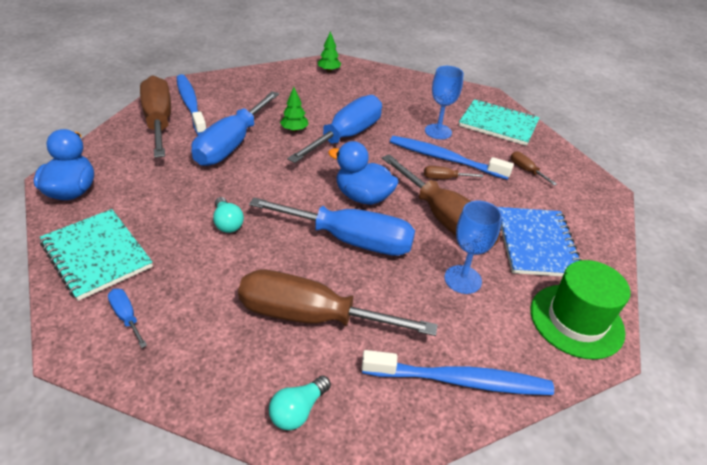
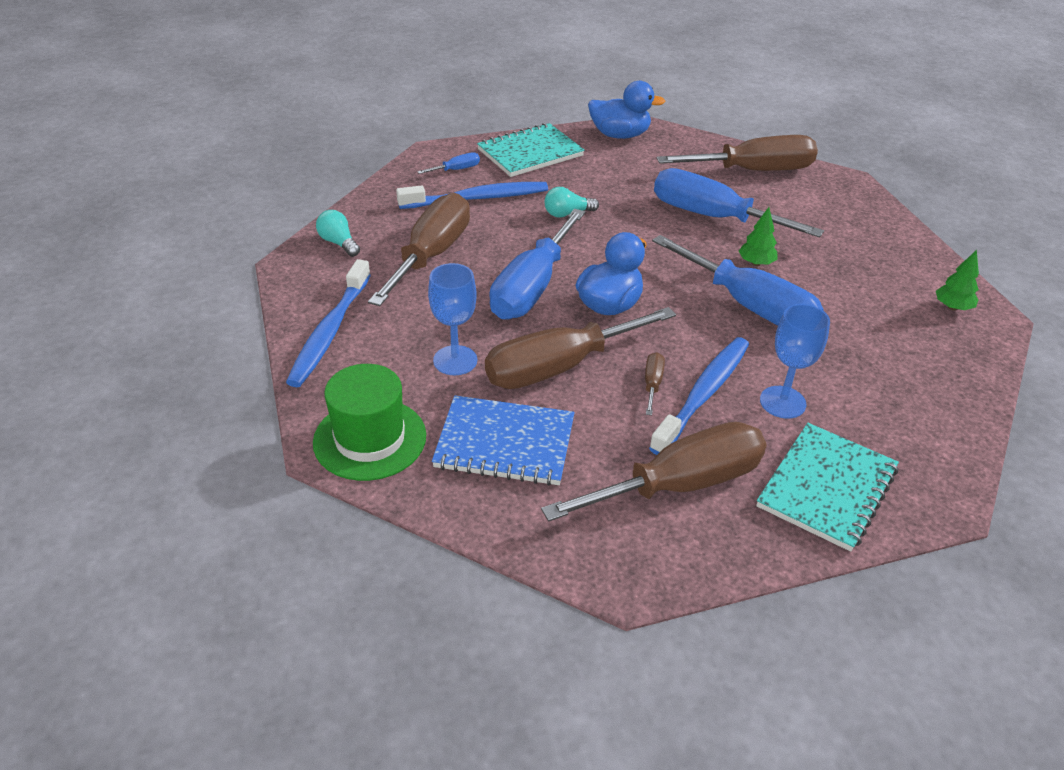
camera: 100 degrees right, 0 degrees up
(190, 104) = (799, 189): blue toothbrush -> blue toothbrush (477, 198)
(526, 170) = (680, 485): brown screwdriver -> brown screwdriver, size x2.47

